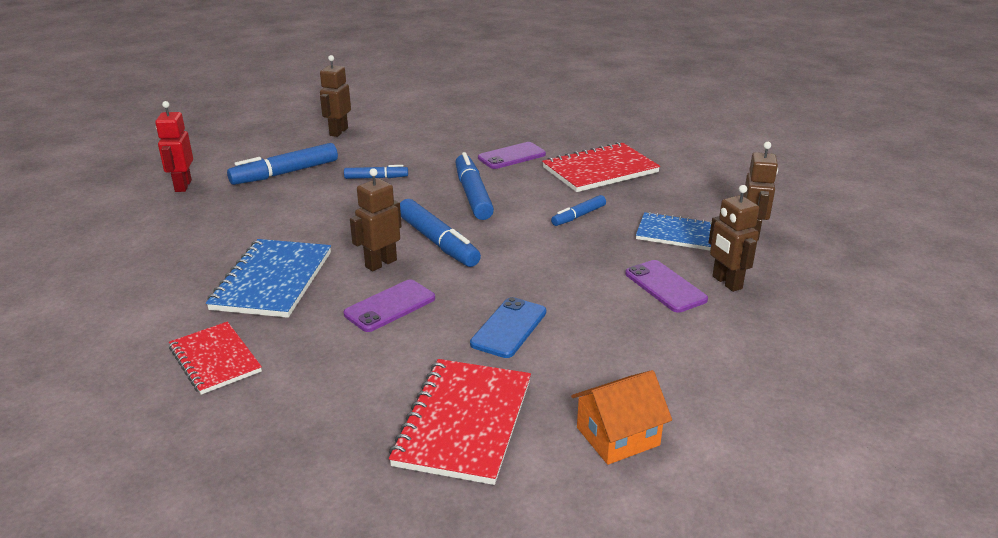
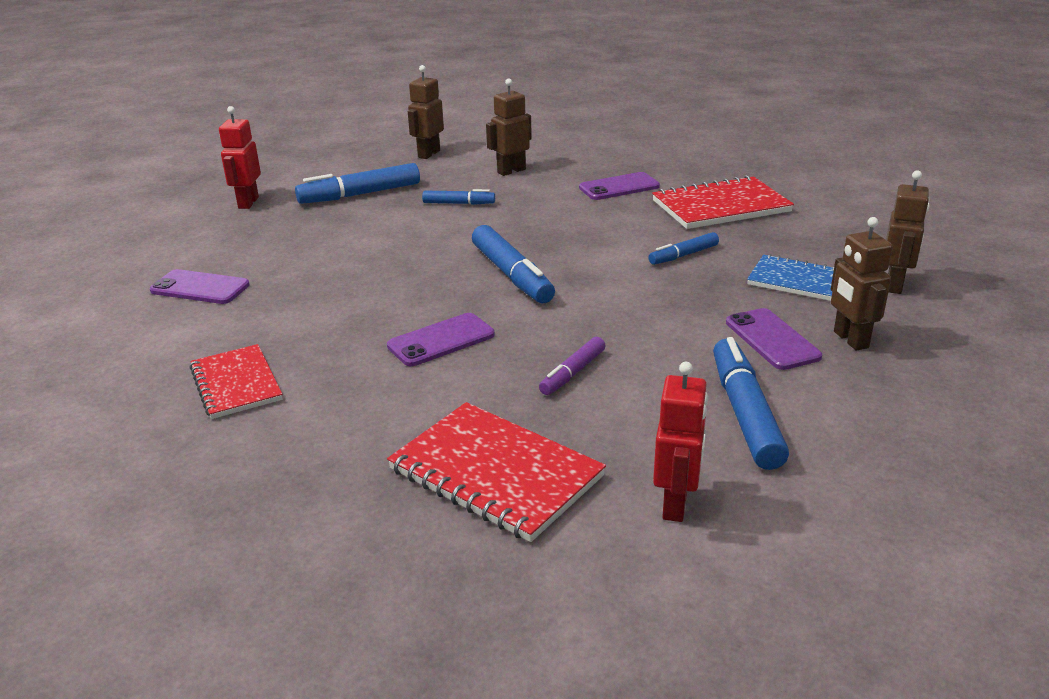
camera: 10 degrees right, 0 degrees up
(158, 271) = (200, 288): none -> purple phone
(273, 280) = (318, 305): blue notebook -> none
(380, 263) = (442, 294): brown robot -> brown robot (511, 171)
(464, 422) = (496, 473): red notebook -> red notebook turned 75 degrees counterclockwise
(473, 195) = (564, 226): blue marker -> blue marker (745, 413)
(509, 328) = (572, 373): blue phone -> purple marker
(618, 436) = (676, 504): orange house -> red robot

